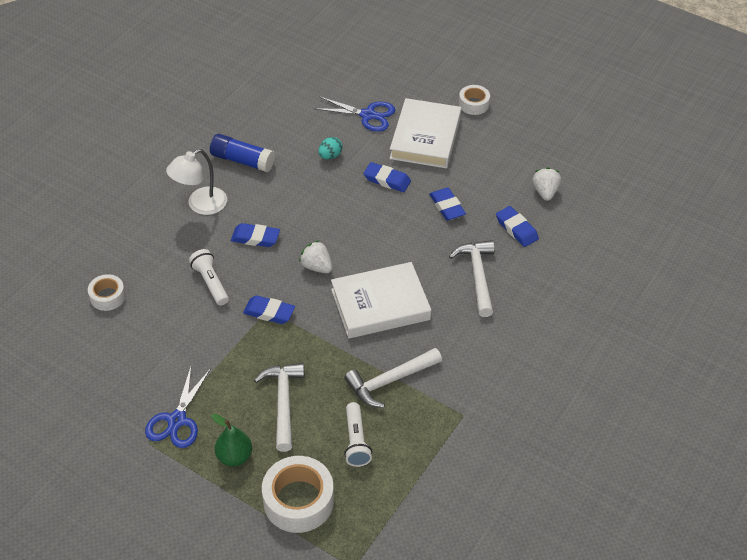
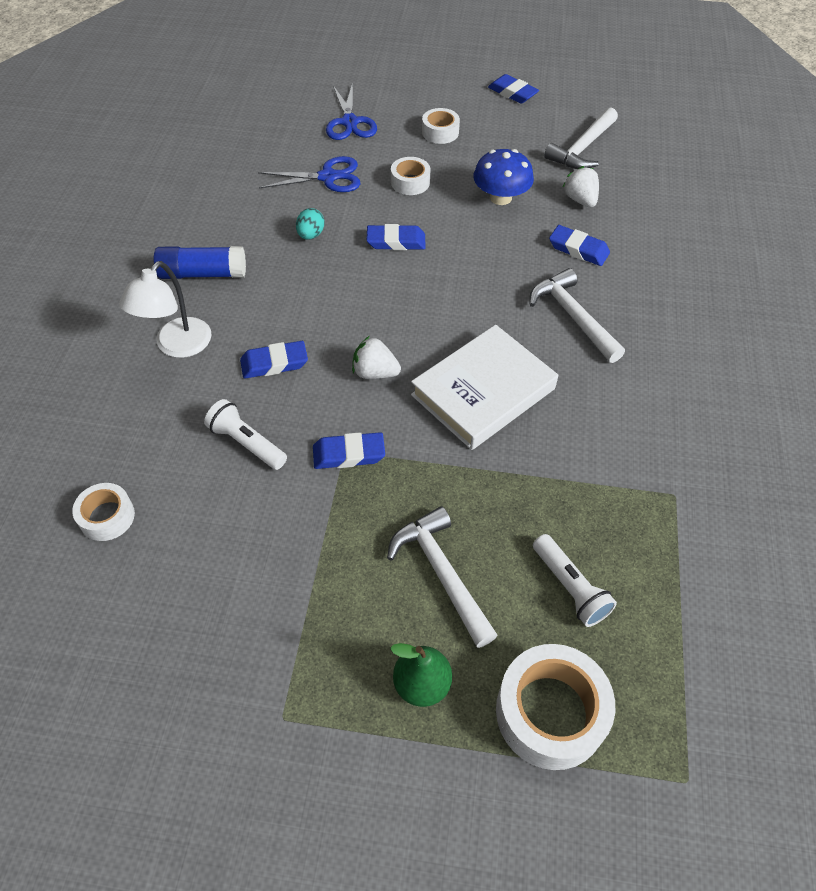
camera: 25 degrees left, 5 degrees up
(177, 420) = (307, 664): blue scissors -> blue scissors (350, 122)
(389, 381) = (558, 486): white hammer -> white hammer (582, 148)
(425, 138) = (410, 182): white book -> white tape
(447, 206) = (485, 249): blue eraser -> blue eraser (512, 93)
(485, 171) = (500, 197): none -> blue mushroom

